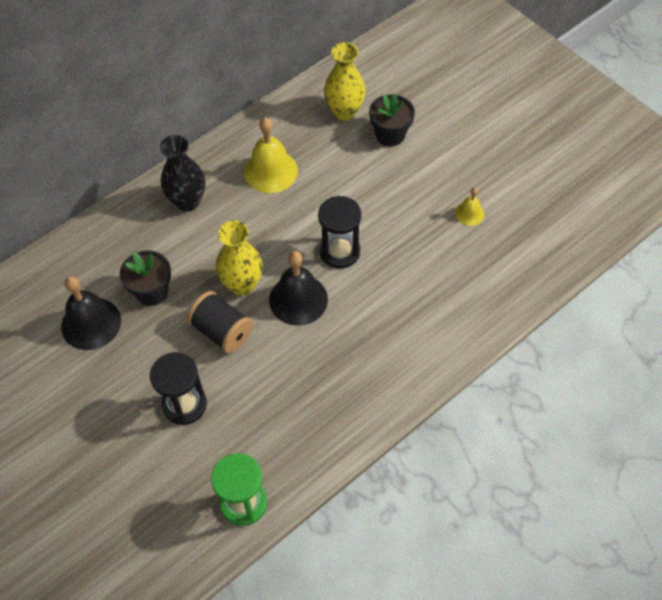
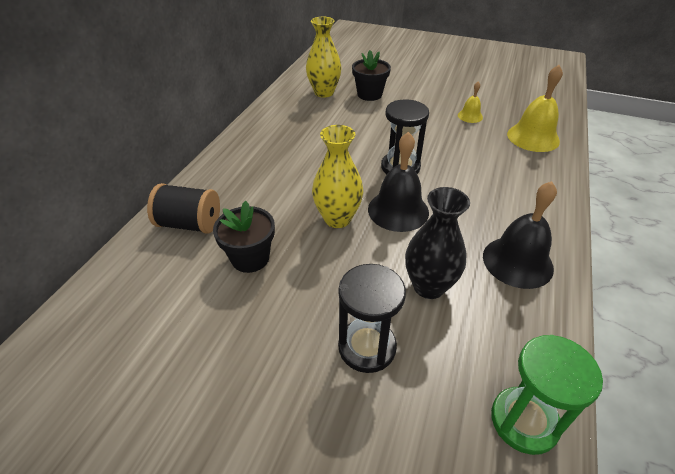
camera: 30 degrees left, 15 degrees down
(91, 323) = (198, 314): black bell -> black bell (517, 262)
(187, 201) = (236, 179): black vase -> black vase (429, 286)
(222, 331) = (350, 262): black spool -> black spool (190, 224)
(270, 171) = (296, 139): yellow bell -> yellow bell (533, 137)

